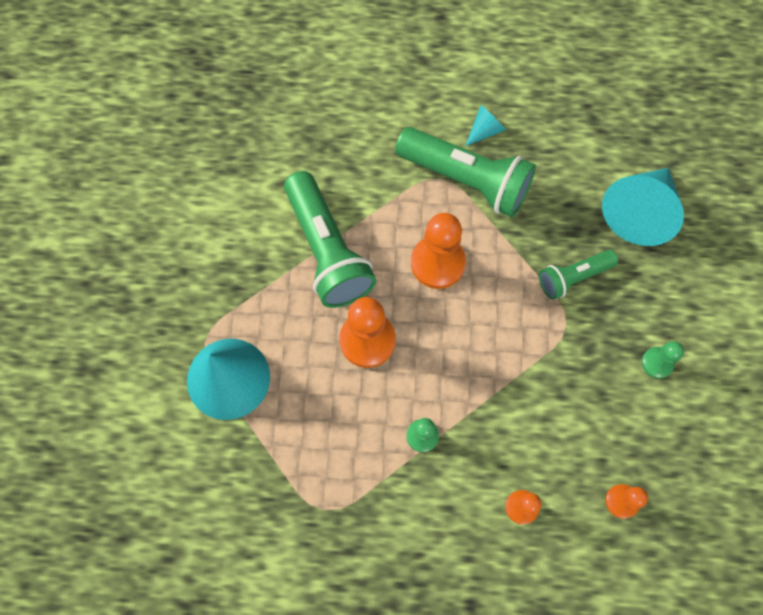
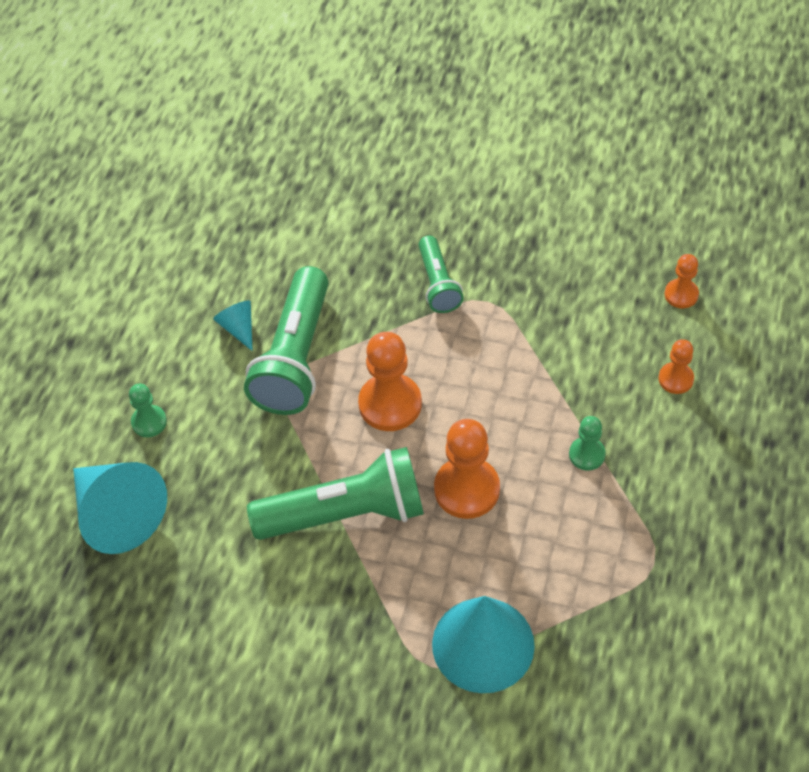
camera: 75 degrees left, 15 degrees down
(466, 180) = (295, 357): green flashlight -> green flashlight turned 150 degrees clockwise
(639, 212) = (379, 211): turquoise cone -> turquoise cone (118, 514)
(657, 363) = (546, 235): green pawn -> green pawn (149, 422)

